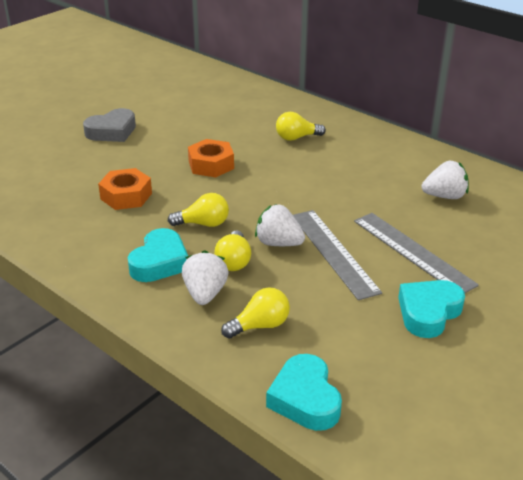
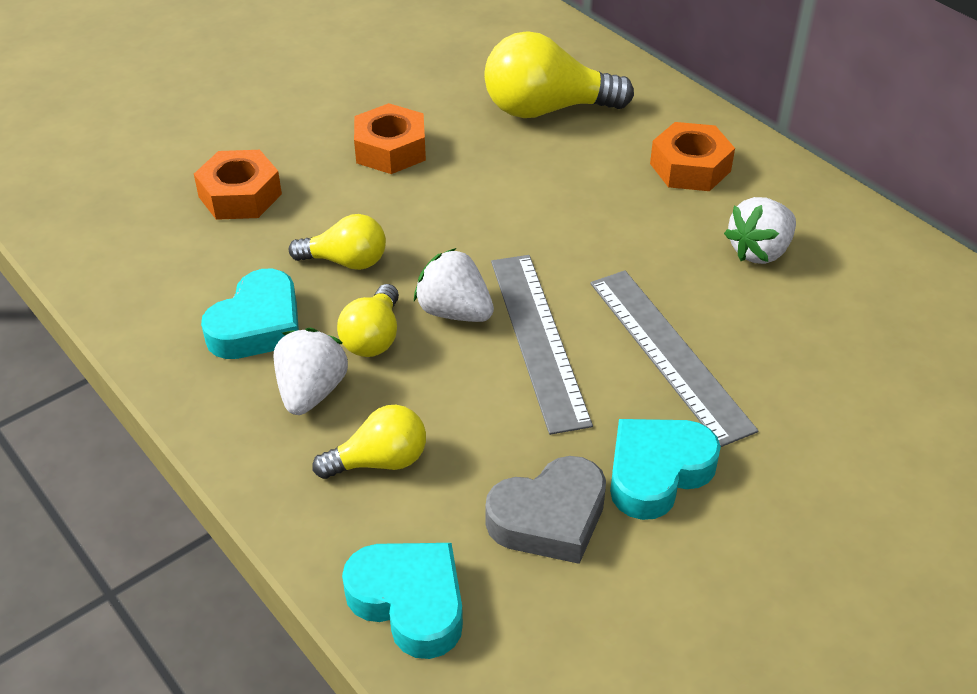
camera: 10 degrees right, 10 degrees up
(112, 131) = (251, 69): grey heart -> grey heart (549, 518)
(296, 138) = (546, 109): yellow light bulb -> yellow light bulb, size x1.73
(305, 399) = (410, 602): turquoise heart -> turquoise heart turned 135 degrees clockwise
(389, 159) = (690, 167): none -> orange nut
(444, 196) = (759, 251): white strawberry -> white strawberry turned 135 degrees clockwise

